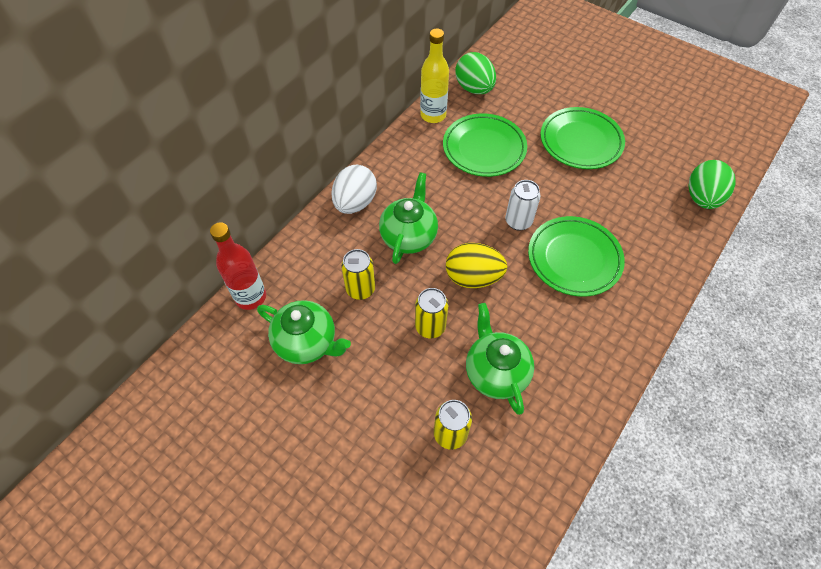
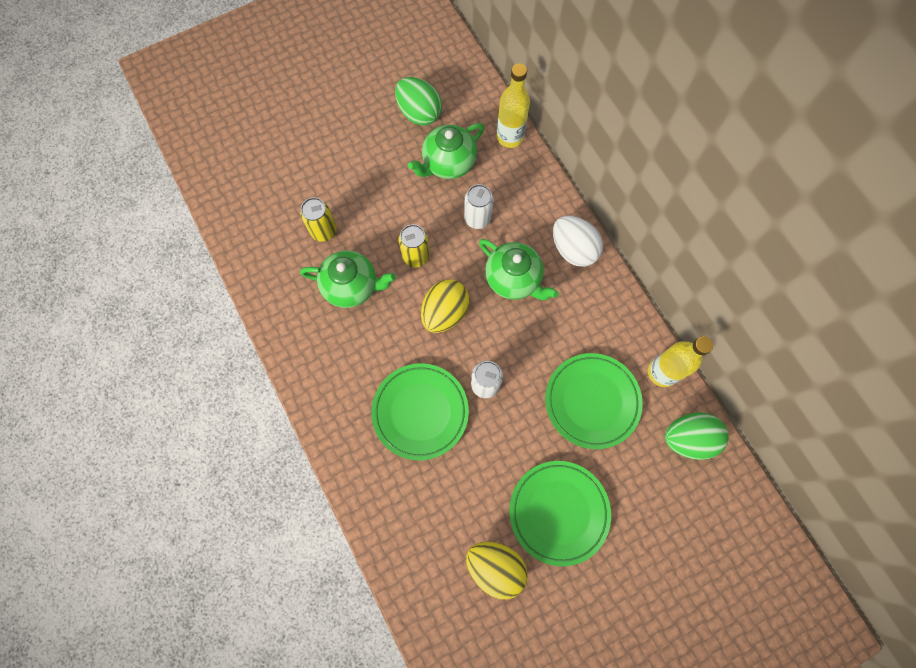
camera: 115 degrees right, 15 degrees up
(251, 297) = (509, 137): red bottle -> yellow bottle
(360, 289) = (477, 218): yellow can -> white can
(647, 164) = (495, 567): none -> yellow egg
(702, 198) = (425, 595): green egg -> green egg (419, 113)

